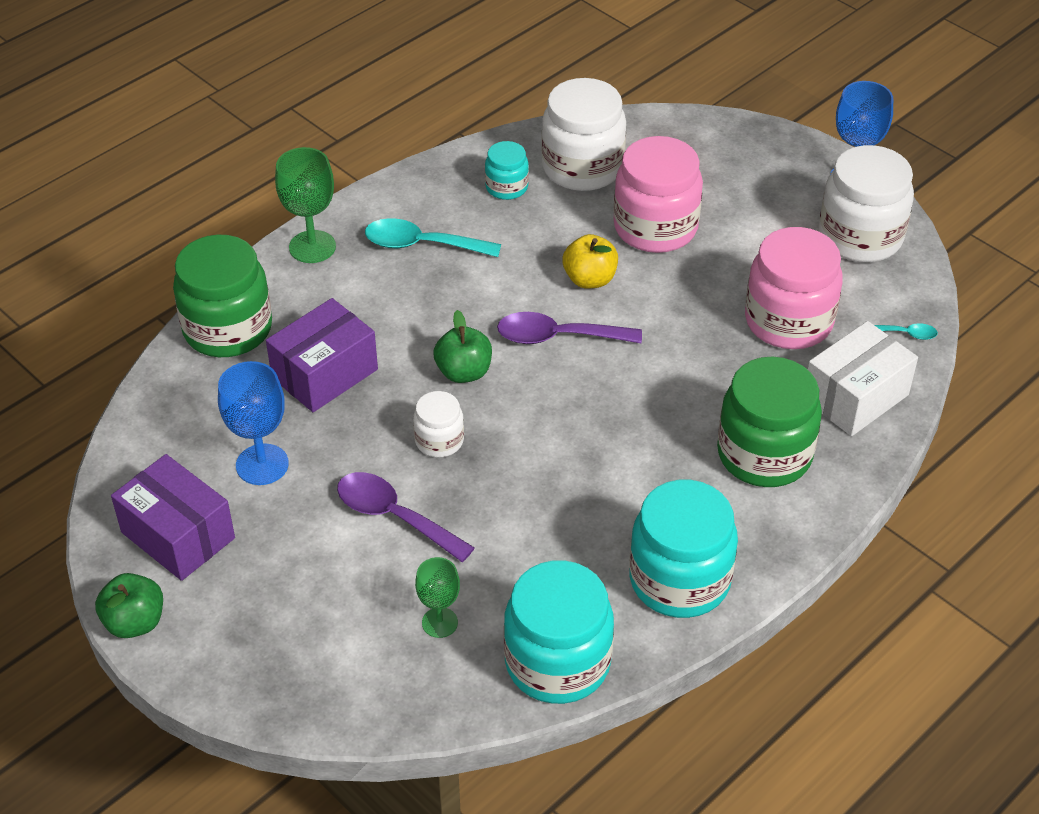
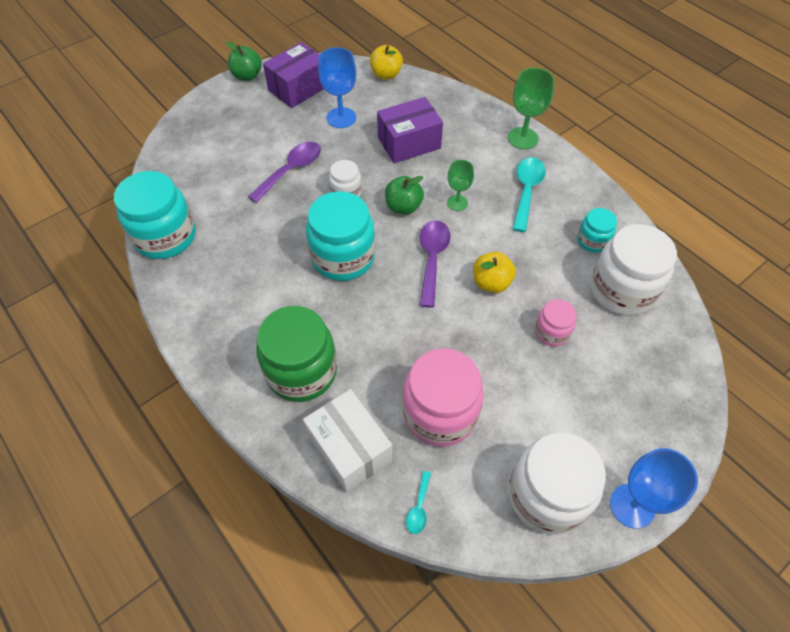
camera: 95 degrees right, 10 degrees up
(147, 414) = (386, 75): none -> yellow apple
(228, 329) = (449, 103): green jar -> none
(325, 373) = (409, 143): purple box -> purple box turned 75 degrees counterclockwise
(439, 622) = (210, 187): green goblet -> green goblet (457, 203)
(655, 227) = (551, 332): pink jar -> pink jar, size x0.52
(679, 580) = (205, 304): turquoise jar -> turquoise jar (343, 257)

